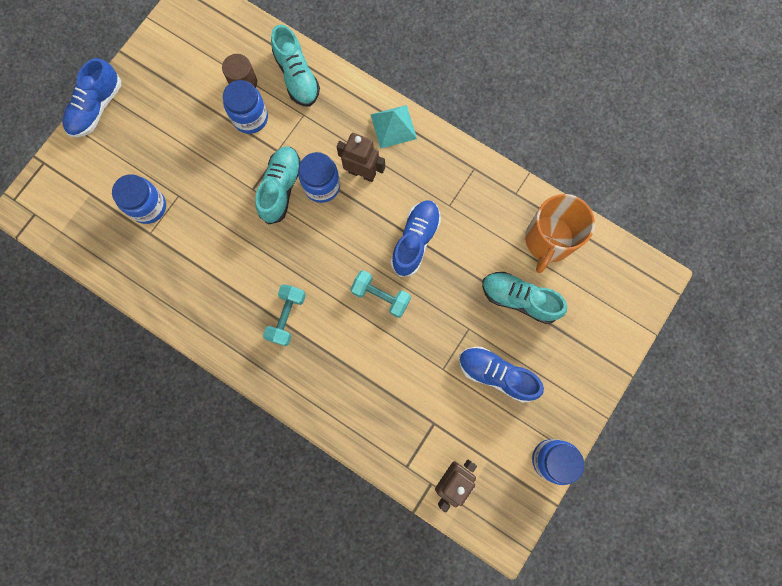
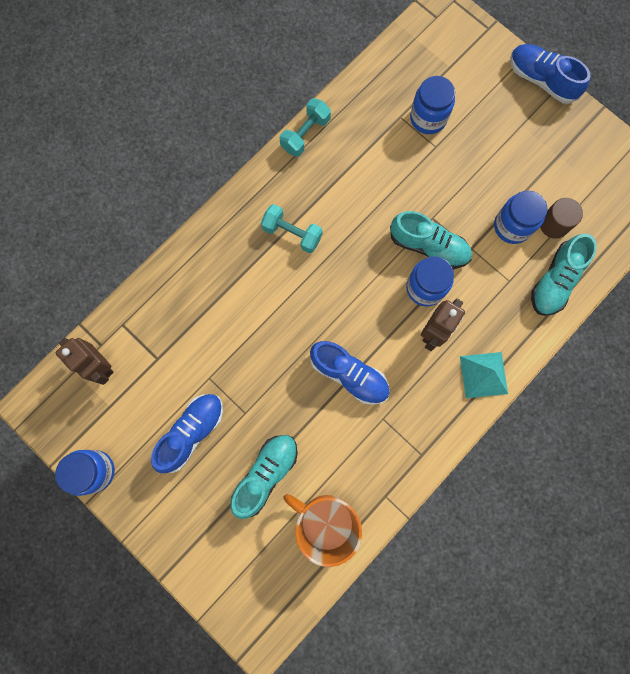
camera: 100 degrees right, 0 degrees up
(297, 76) = (555, 281): turquoise shoe -> turquoise shoe turned 45 degrees counterclockwise
(381, 296) = (296, 328): turquoise dumbbell -> turquoise dumbbell (305, 134)

